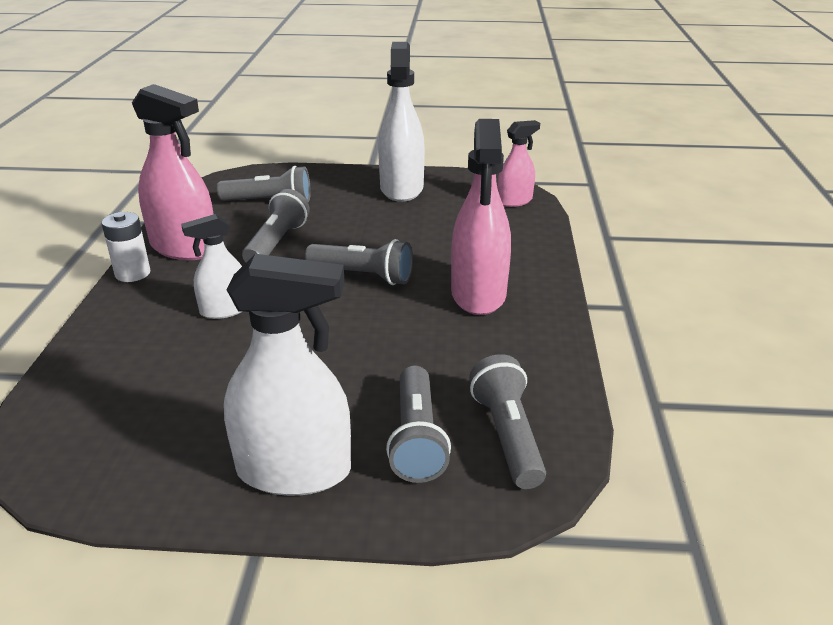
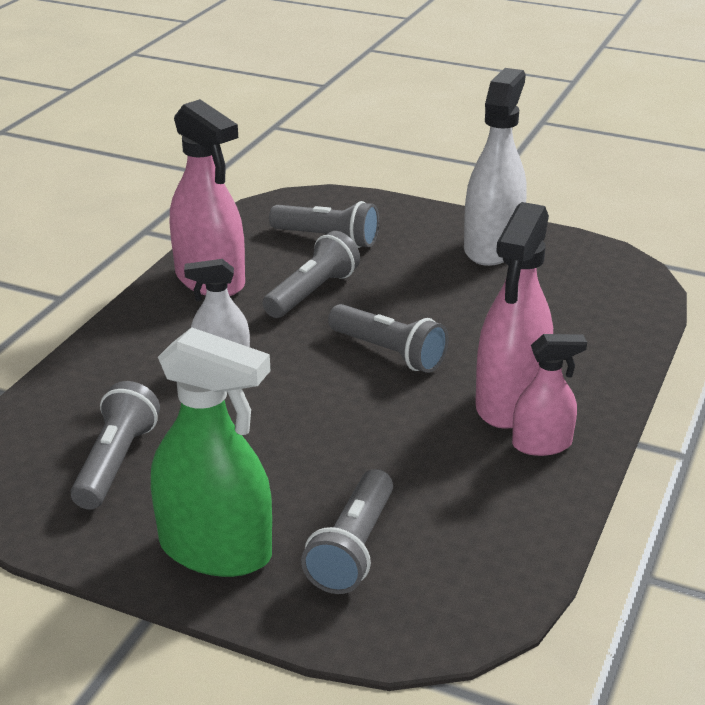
camera: 20 degrees right, 0 degrees up
(132, 273) = (145, 301): white battery -> none
(294, 471) = (216, 550): white spray bottle -> green spray bottle
(507, 435) = (450, 569): grey flashlight -> grey flashlight (116, 462)
(514, 201) = (626, 289): pink spray bottle -> pink spray bottle (542, 444)

